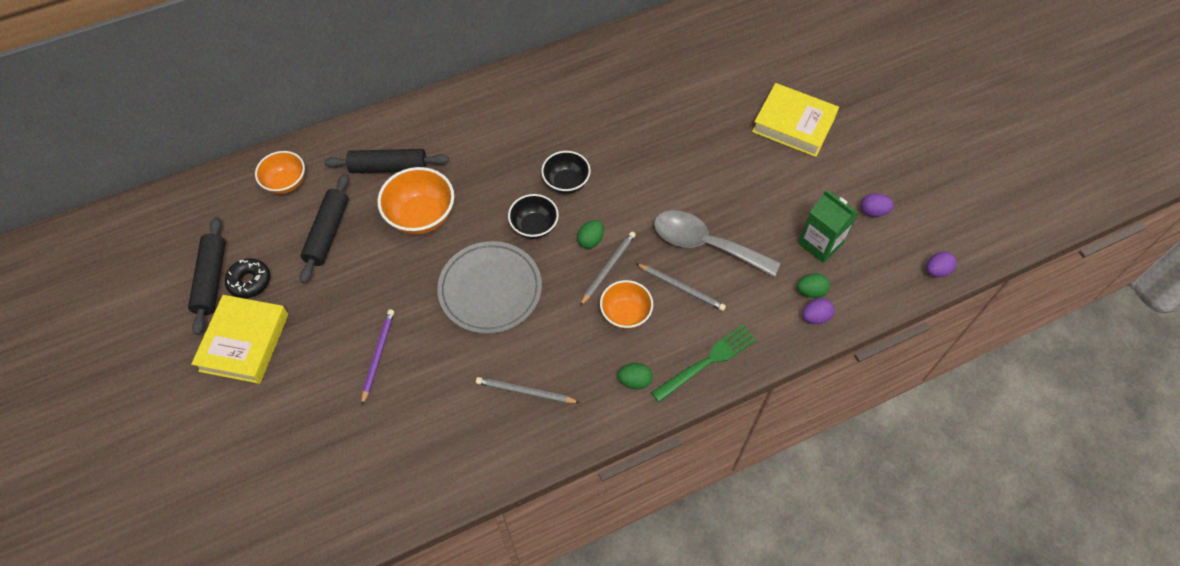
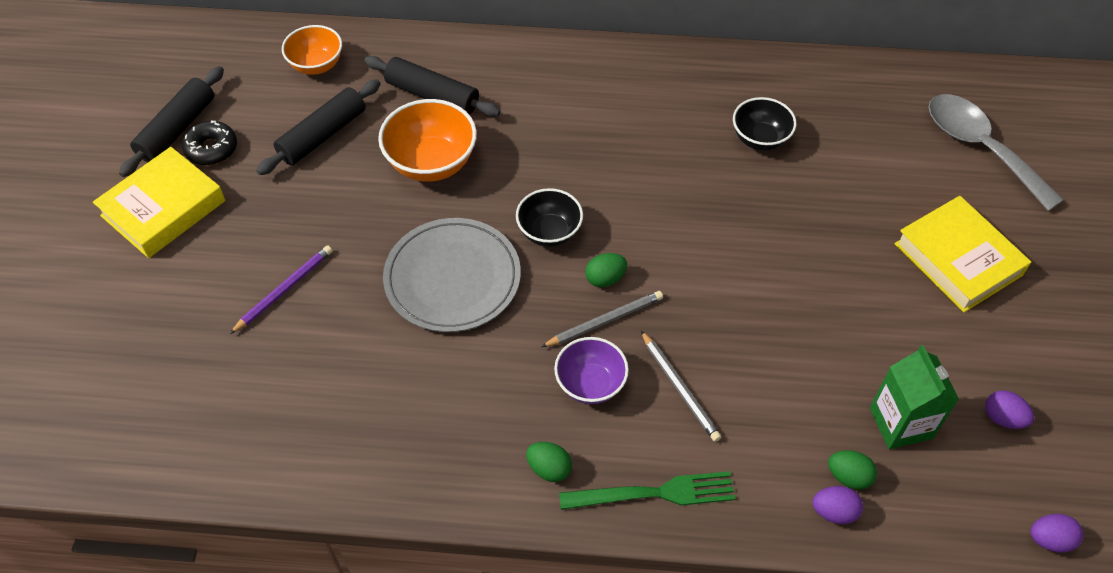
camera: 30 degrees right, 5 degrees down
(525, 392) = (414, 413): grey pencil -> none
(566, 183) = (619, 200): black bowl -> black bowl (760, 139)
(625, 314) = (590, 384): orange bowl -> purple bowl
(705, 244) = (744, 350): grey spoon -> grey spoon (980, 148)

